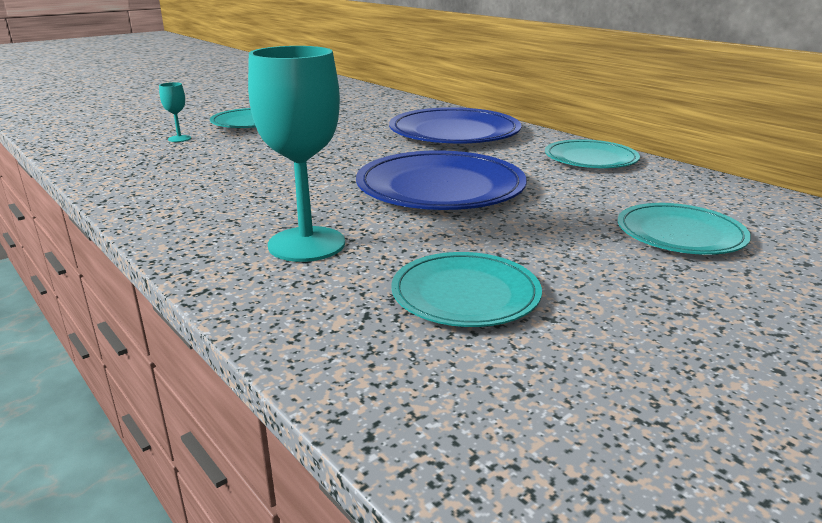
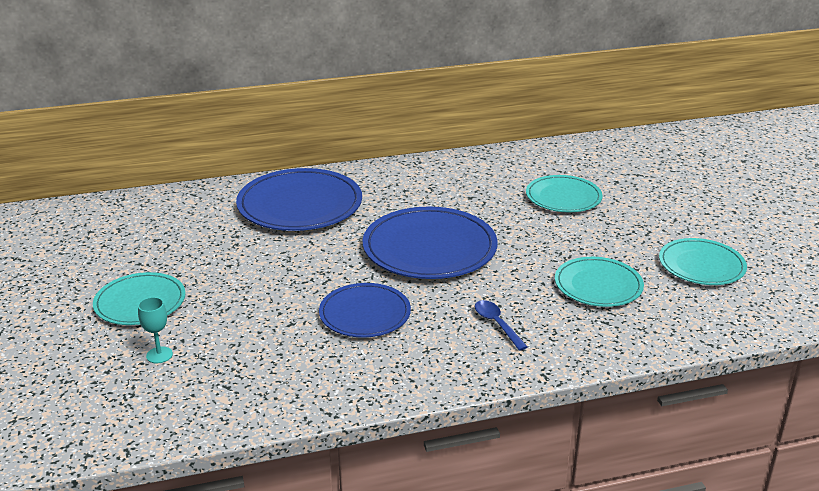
camera: 65 degrees left, 5 degrees up
(283, 184) = (365, 314): none -> blue plate
(306, 244) = (497, 324): turquoise goblet -> blue spoon
(590, 158) = (419, 175): turquoise plate -> turquoise plate (701, 265)

